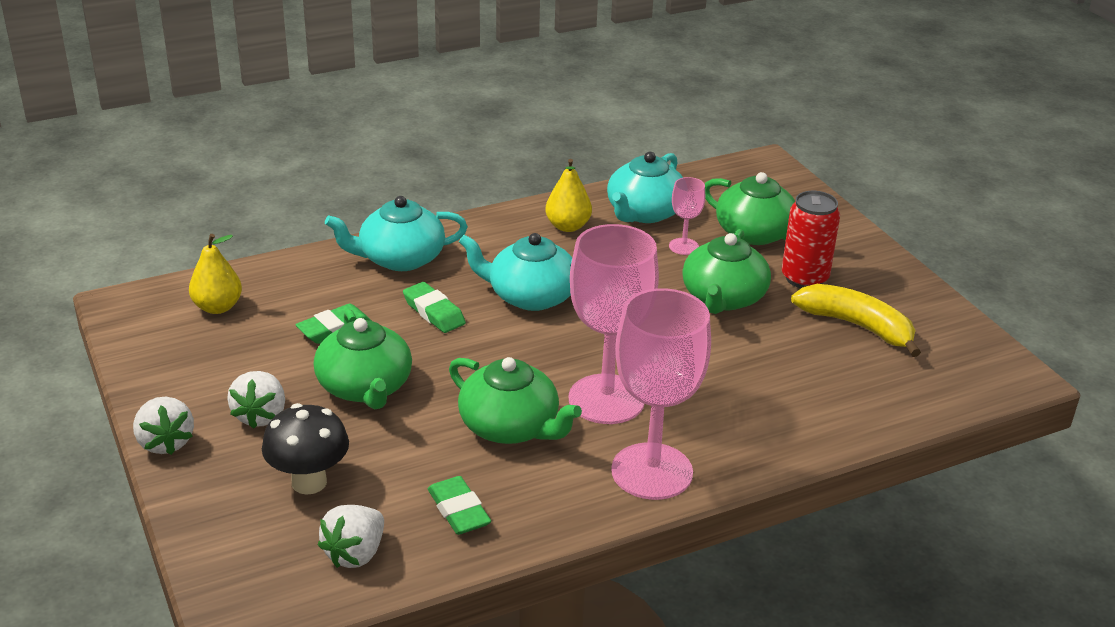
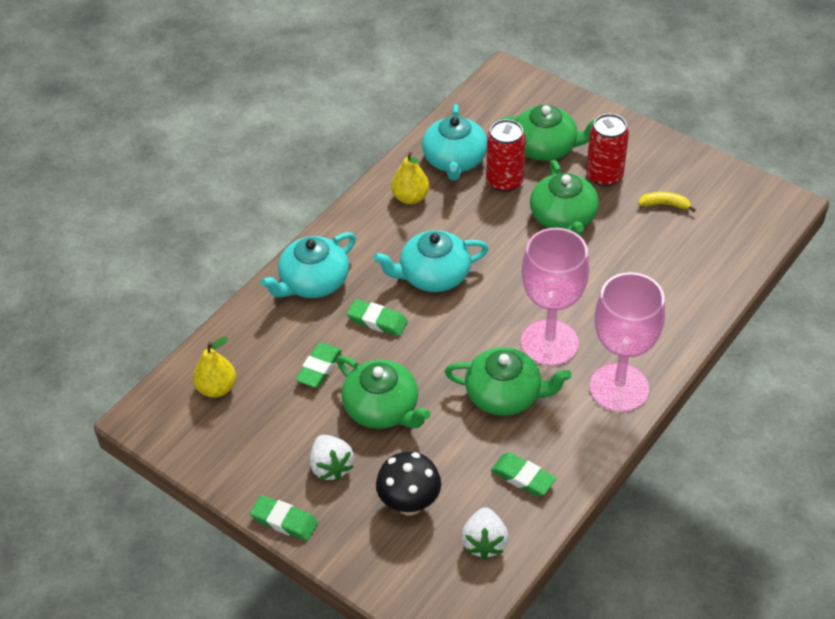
camera: 25 degrees left, 15 degrees up
(165, 442) = (284, 521): white strawberry -> green eraser
(683, 246) = (504, 181): pink goblet -> red can
(857, 326) = (665, 204): yellow banana -> yellow banana, size x0.53

